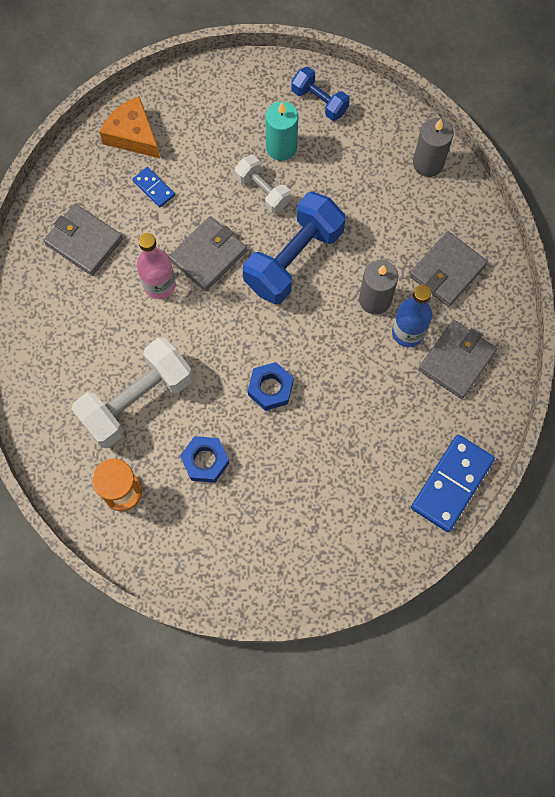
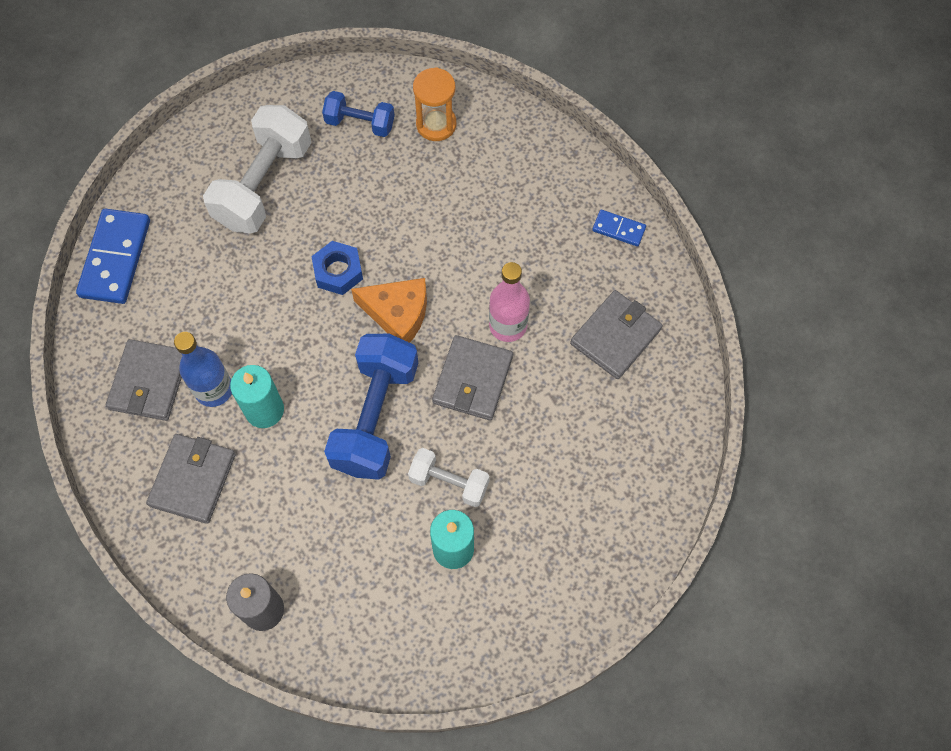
camera: 155 degrees right, 5 degrees down
(84, 241) = (615, 336): grey wallet -> grey wallet turned 60 degrees counterclockwise
(133, 135) = (637, 484): orange cheese -> orange cheese (398, 314)
(137, 400) = (467, 205): white dumbbell -> white dumbbell (264, 185)
(154, 188) = (575, 430): blue domino -> blue domino (618, 229)
(205, 461) = (371, 180): blue nut -> none
(319, 101) = (435, 635): blue dumbbell -> blue dumbbell (360, 123)
(375, 300) = (264, 410): grey candle -> turquoise candle

